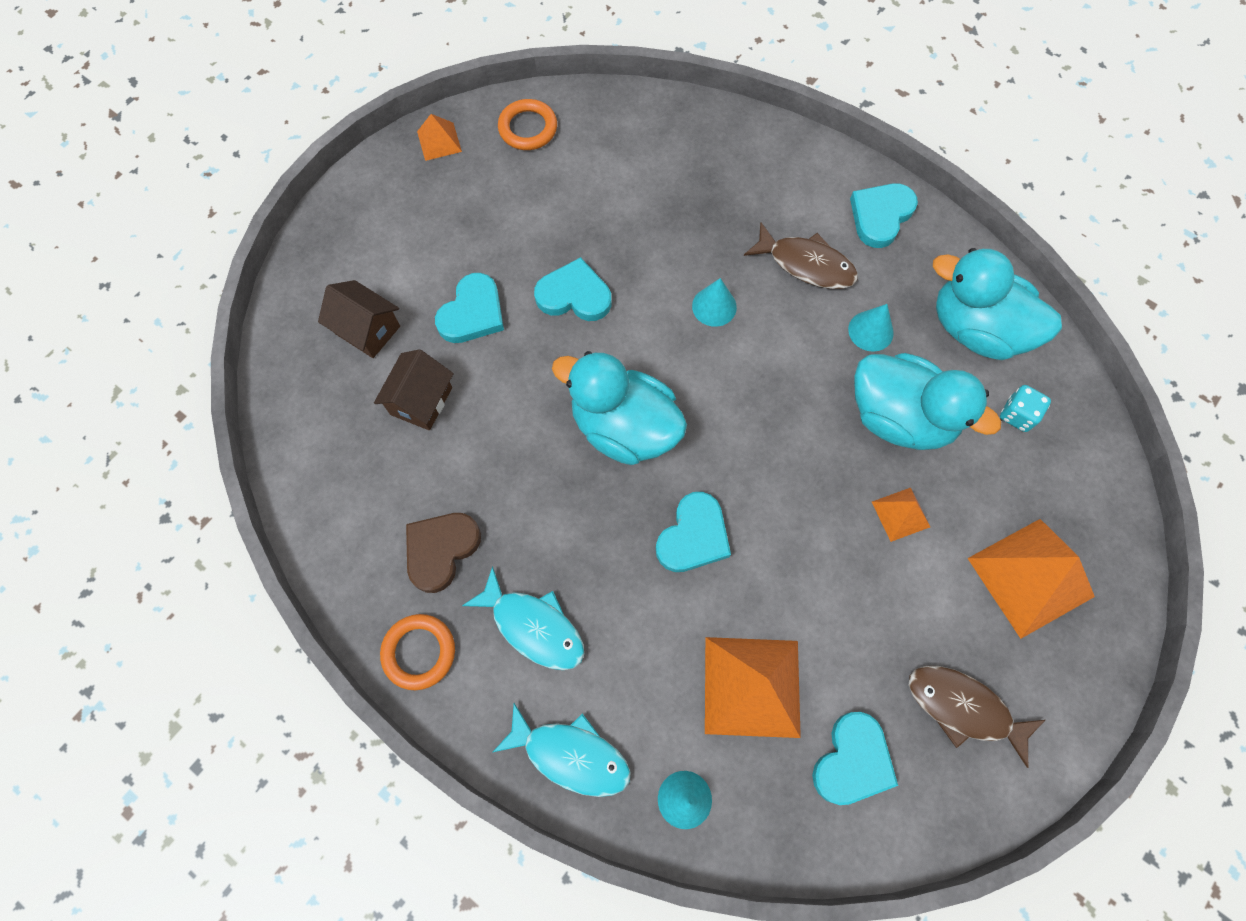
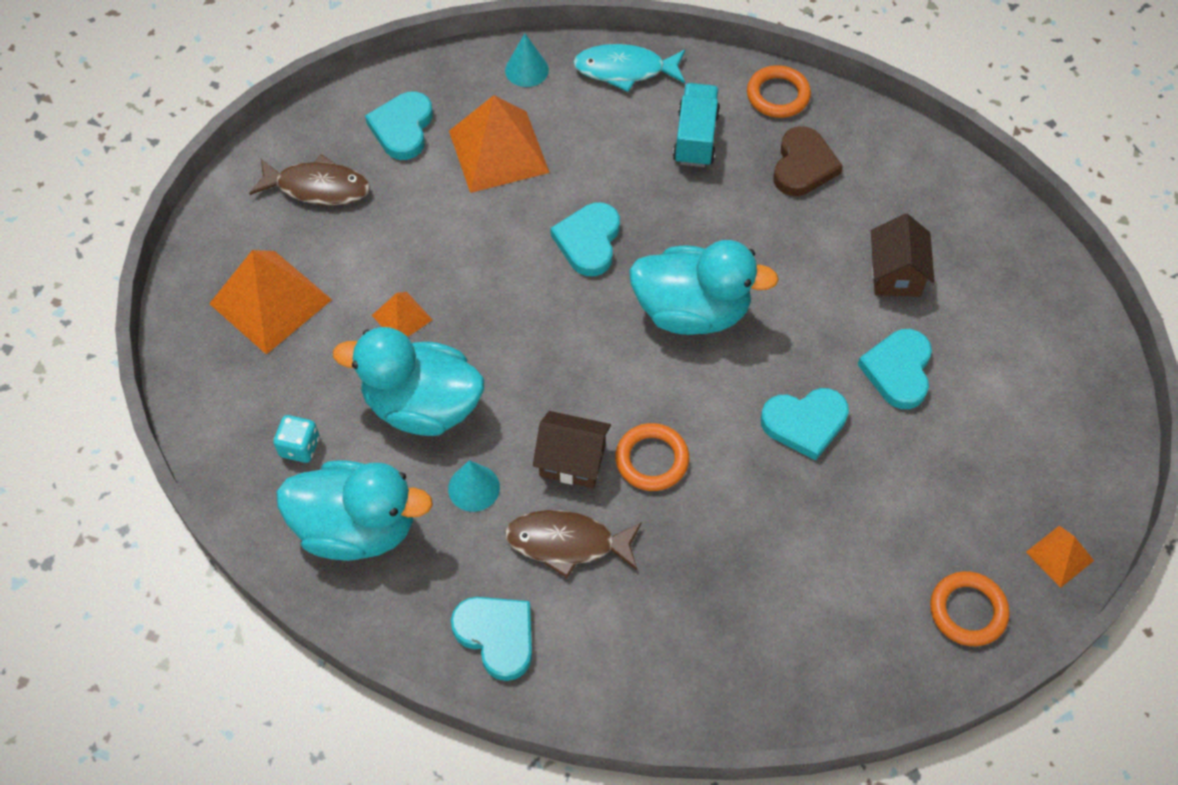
camera: 160 degrees right, 10 degrees down
(368, 330) = (990, 321): brown house -> brown house (572, 461)
(533, 626) = (695, 138): turquoise fish -> turquoise truck
(714, 306) = (652, 460): turquoise cone -> orange ring
(880, 216) = (497, 636): turquoise heart -> turquoise heart turned 60 degrees counterclockwise

